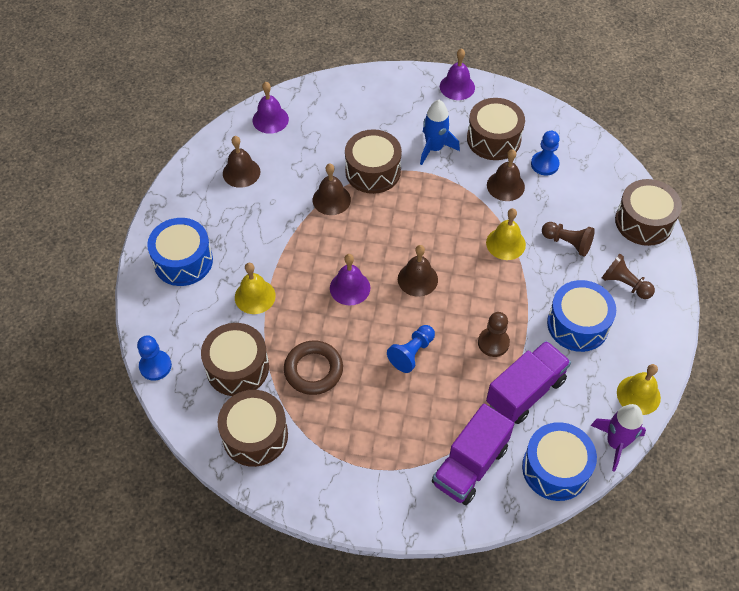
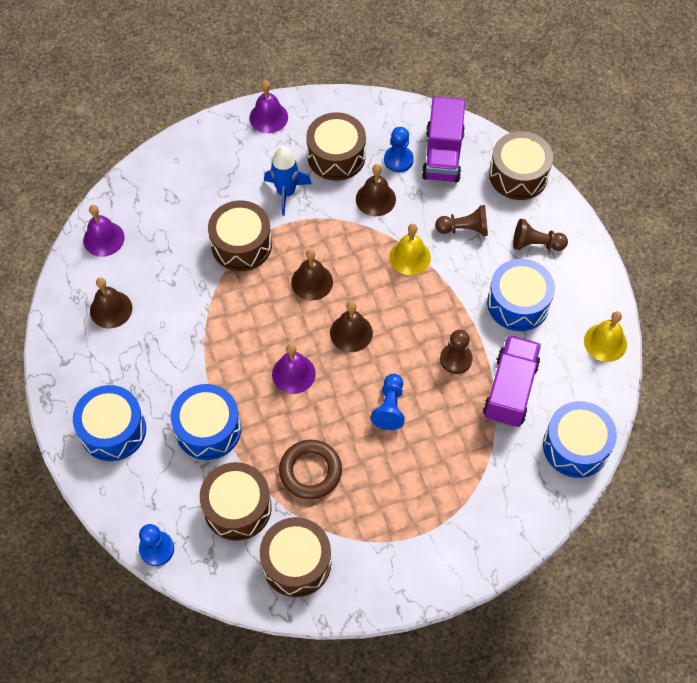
camera: 30 degrees left, 5 degrees up
(255, 296) = (208, 429): yellow bell -> blue drum
(331, 199) = (219, 293): brown bell -> brown bell (312, 282)
(470, 465) = (503, 484): purple truck -> purple truck (443, 155)
(616, 443) = (611, 396): purple rocket -> none

